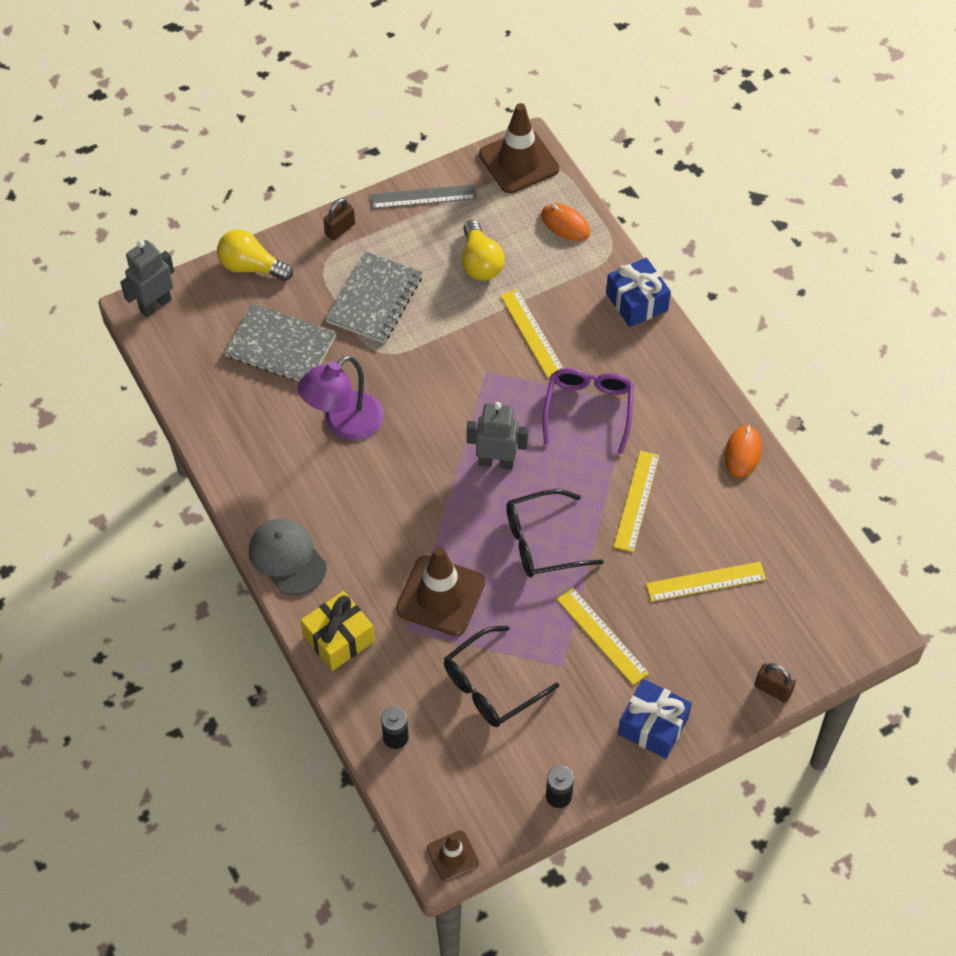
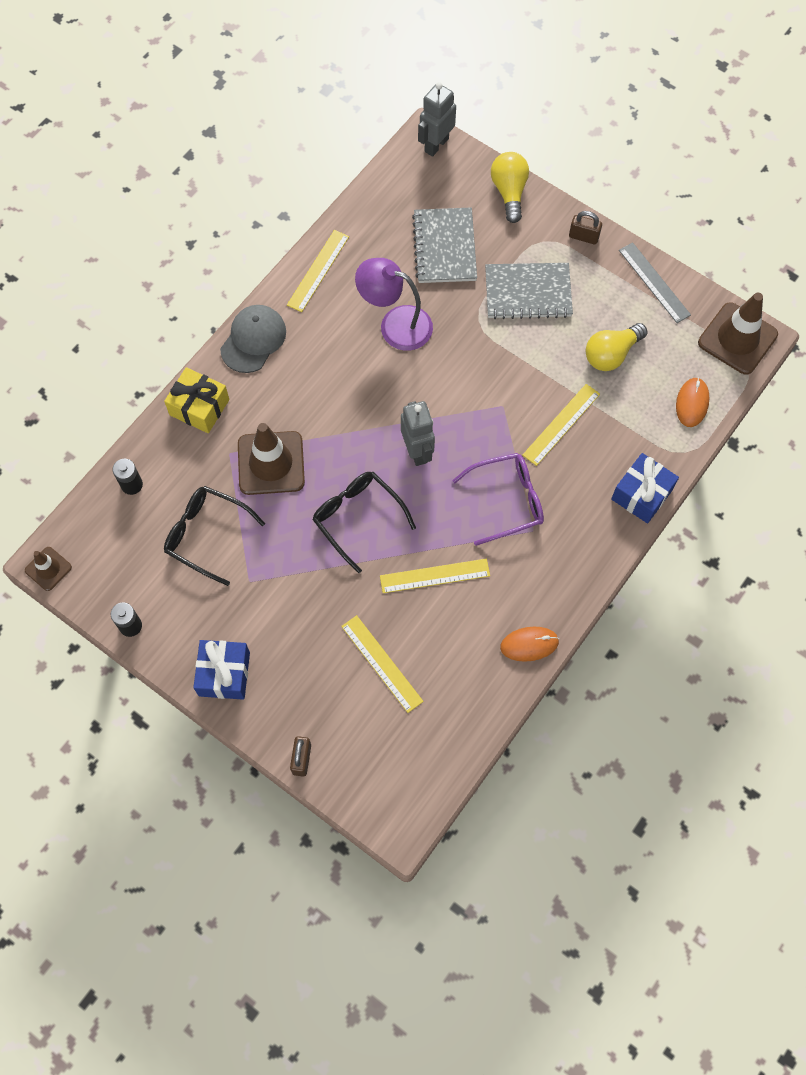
camera: 65 degrees right, 10 degrees up
(155, 305) = (436, 145): grey robot -> grey robot turned 75 degrees counterclockwise
(602, 636) = (290, 600): yellow ruler -> yellow ruler (318, 270)

